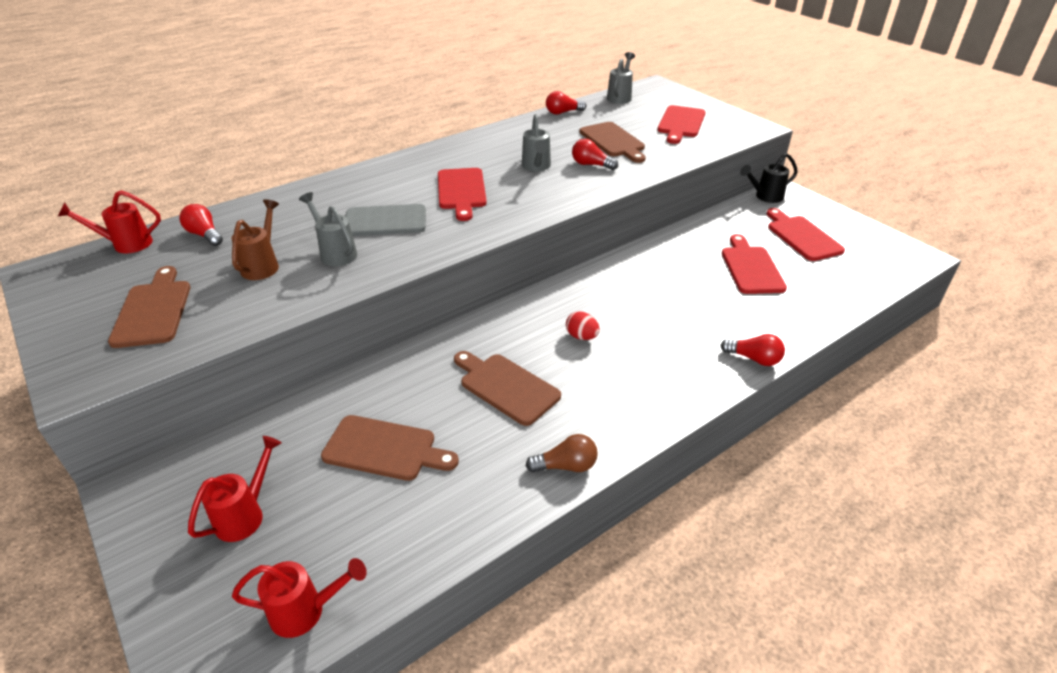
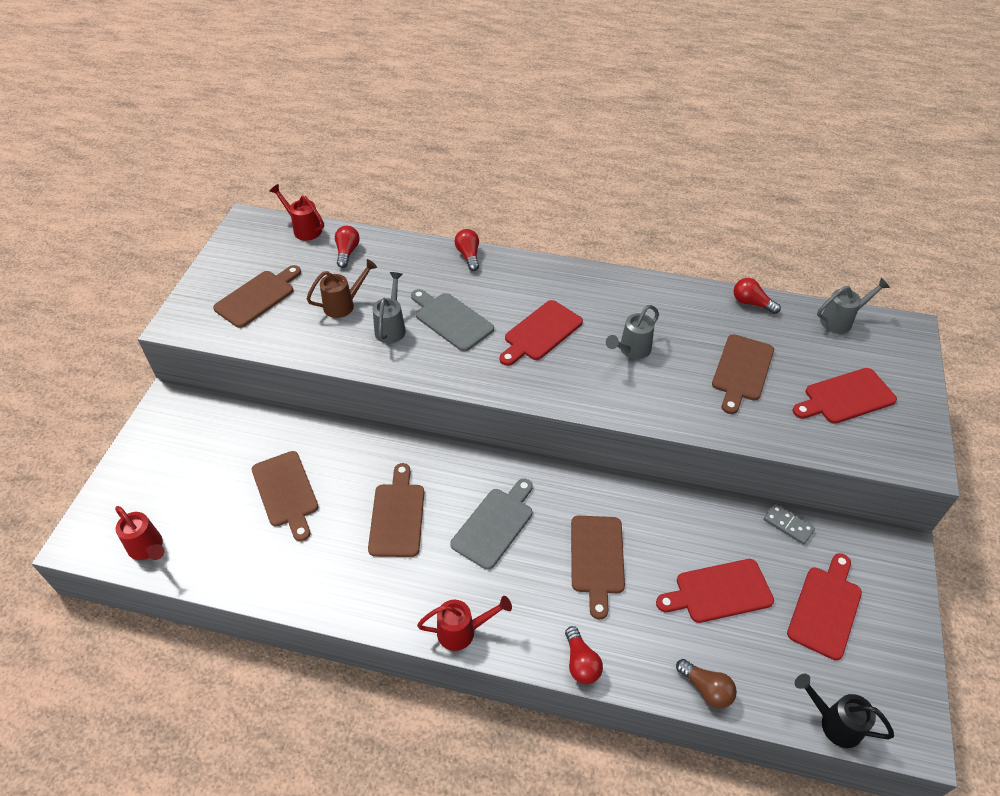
camera: 50 degrees right, 10 degrees up
(246, 514) = (189, 467): red watering can -> red watering can (463, 631)
(566, 466) = (351, 603): brown light bulb -> brown light bulb (706, 689)
(581, 336) = (495, 525): red egg -> grey cutting board
(591, 165) = (679, 382): red light bulb -> red light bulb (468, 255)
(669, 303) = (597, 559): none -> brown cutting board
(726, 216) = (788, 525): none -> grey domino
(751, 268) = (719, 592): red cutting board -> red cutting board turned 150 degrees counterclockwise
(765, 197) = (867, 538): black watering can -> black watering can (833, 722)

